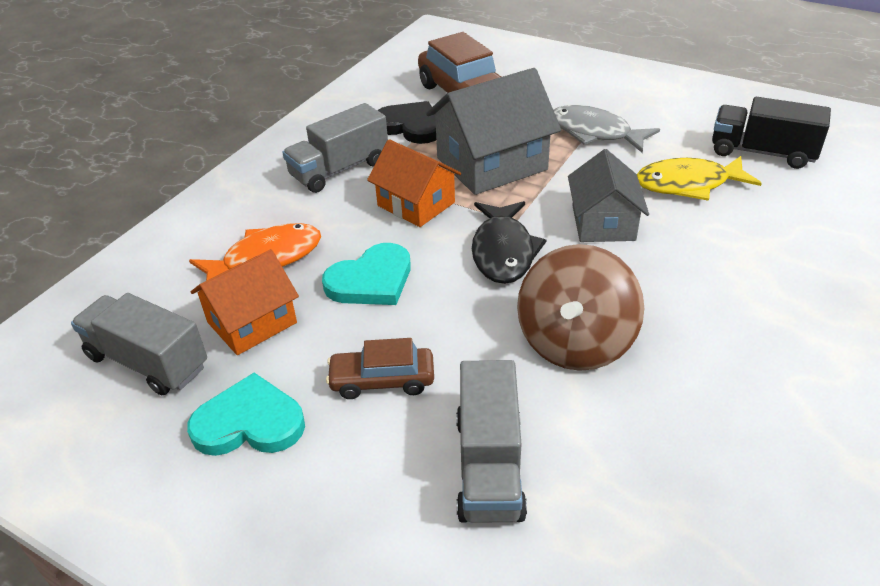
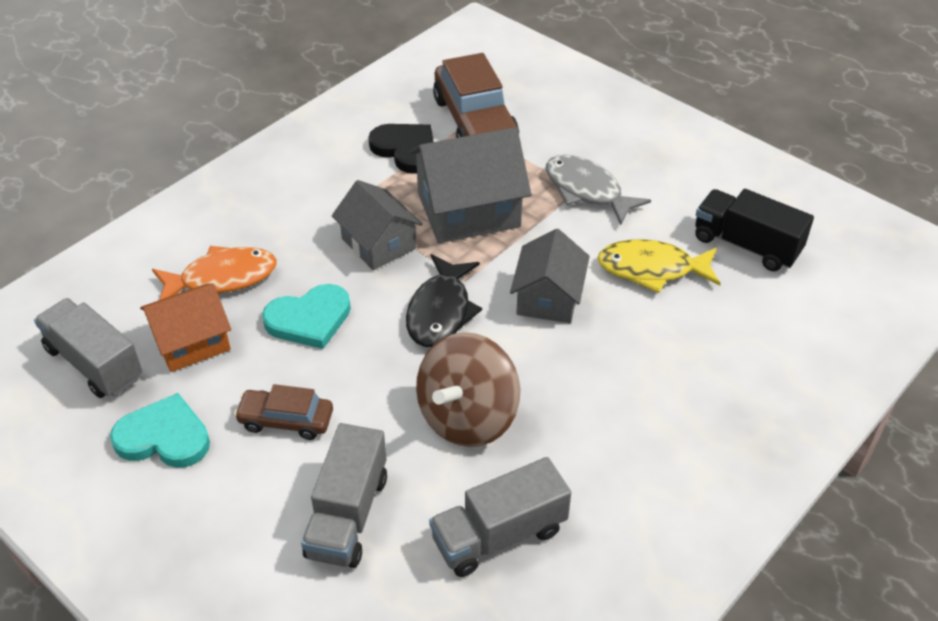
camera: 10 degrees right, 5 degrees up
(339, 169) = (319, 190): grey truck -> grey truck (499, 535)
(416, 204) = (378, 243): orange house -> grey house

